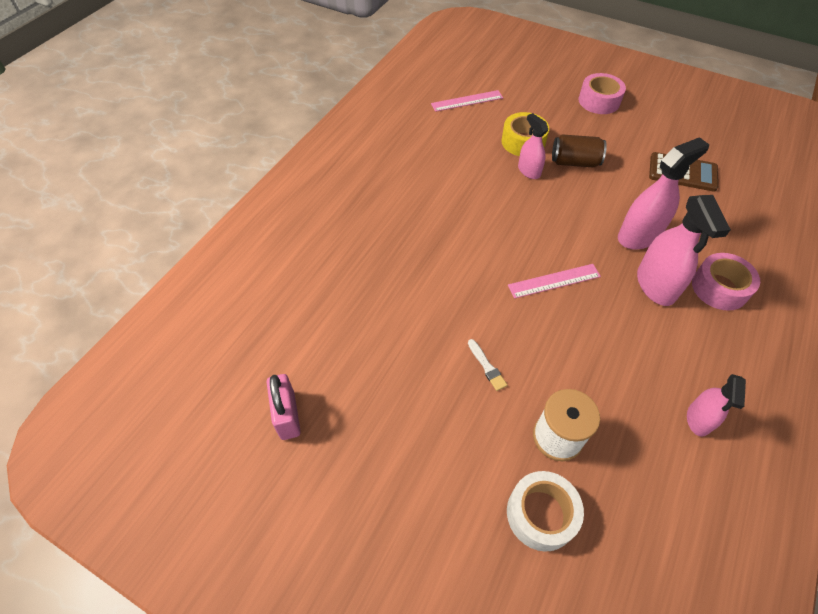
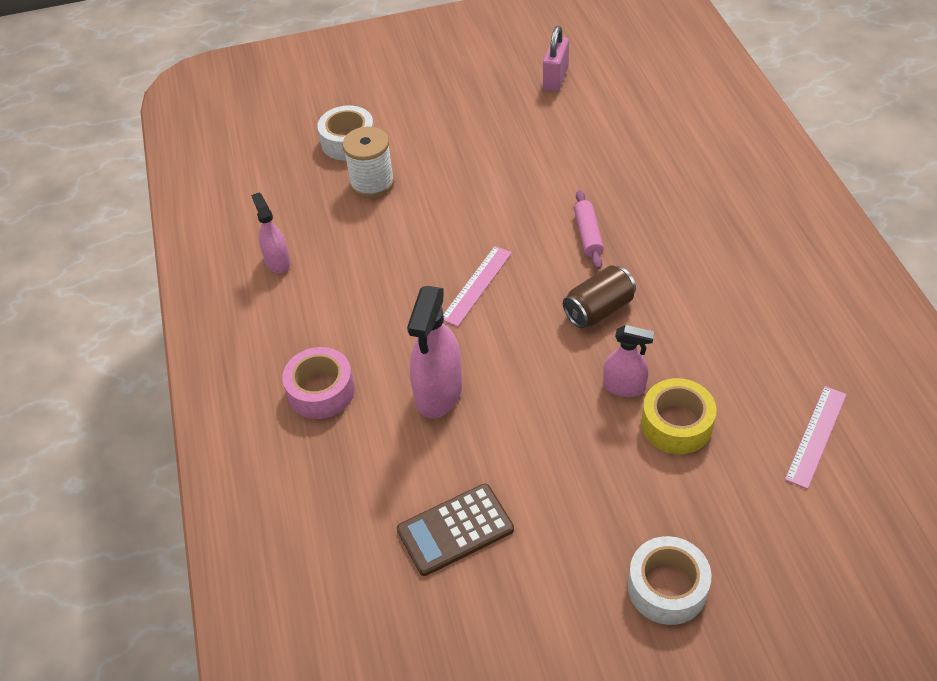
camera: 140 degrees right, 5 degrees down
(287, 415) = (555, 79): pink padlock -> pink padlock turned 75 degrees clockwise
(445, 259) = (588, 235): none -> pink rolling pin
(486, 366) = (463, 187): white brush -> none
(574, 162) = (590, 441): brown can -> brown can (598, 309)
(599, 101) = (667, 587): pink tape -> white tape
(655, 285) = (383, 349): pink spray bottle -> none

